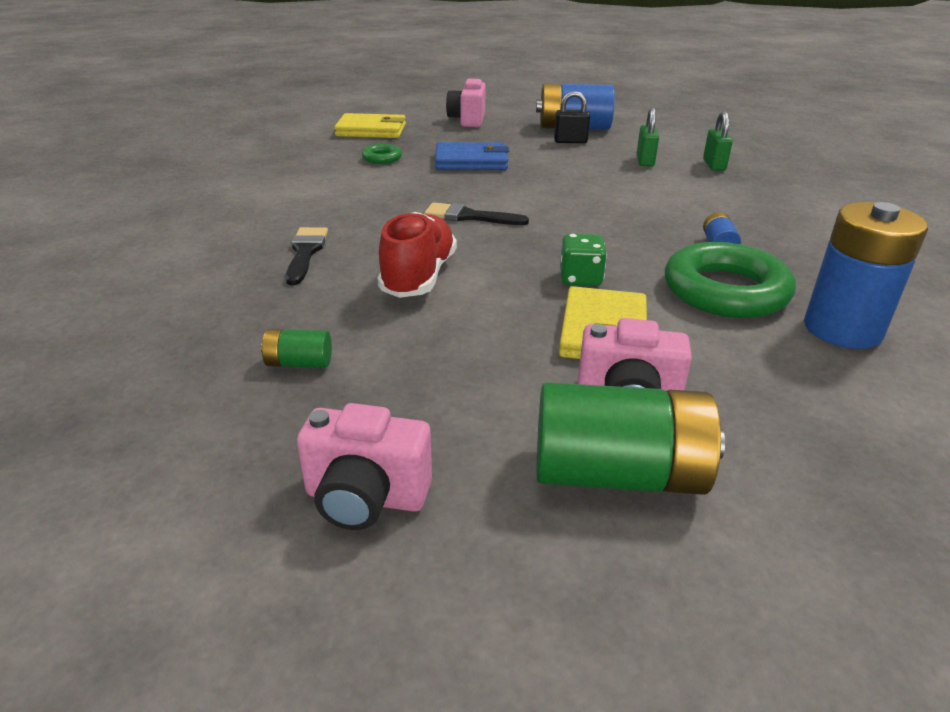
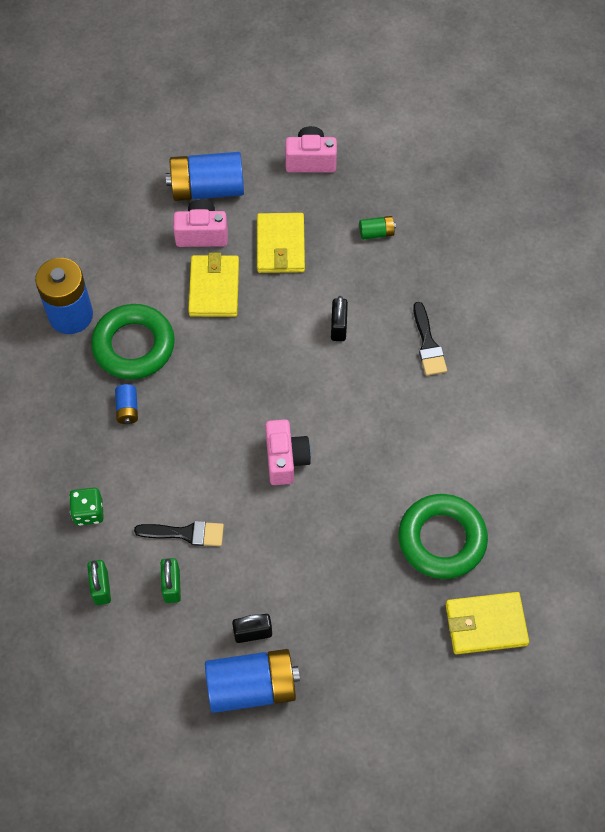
camera: 170 degrees right, 30 degrees up
(382, 158) = (441, 539): green ring -> green ring, size x2.16
(418, 276) = (338, 327): red shoe -> black padlock
(467, 120) = (384, 688): pink camera -> pink camera (286, 459)
(469, 216) = (325, 423): black brush -> black brush (186, 533)
(471, 161) = (349, 548): blue wallet -> none
(478, 367) = (280, 245): none -> yellow wallet
(580, 279) = (230, 344): green dice -> green dice (88, 512)
(618, 475) = (207, 188): green battery -> blue battery

